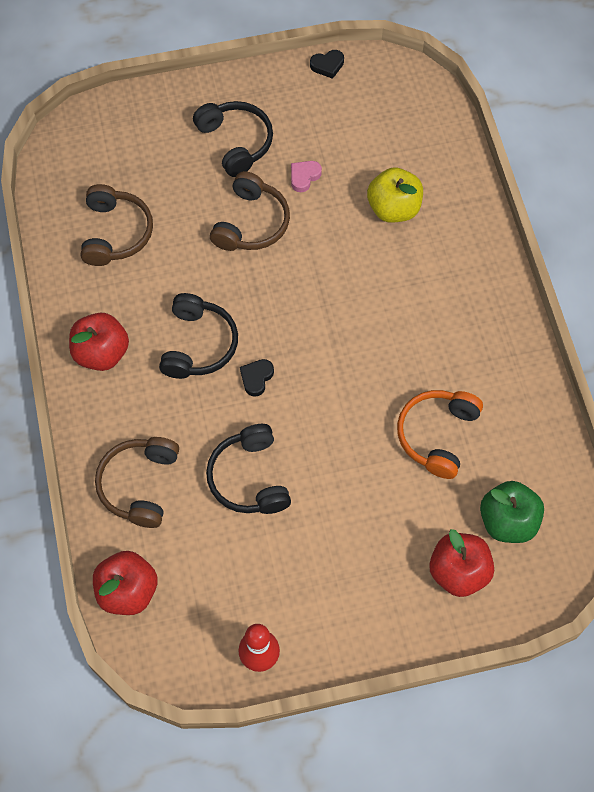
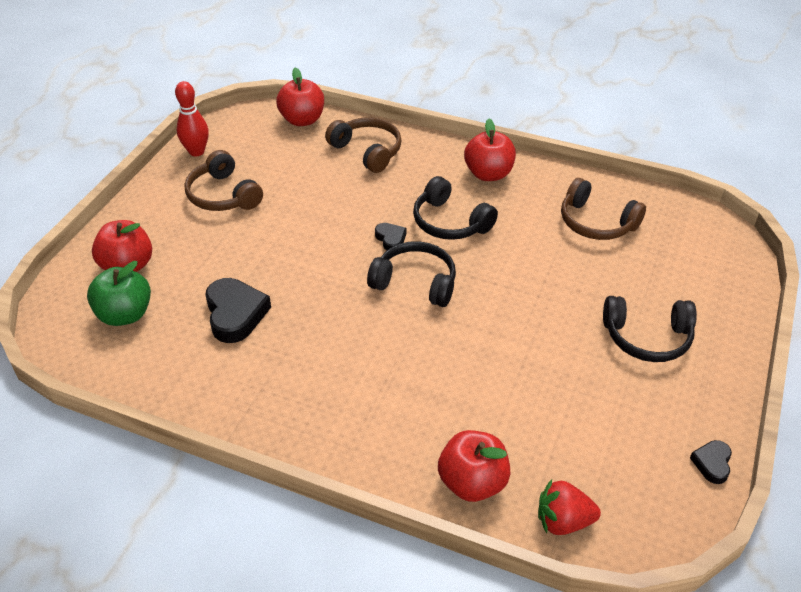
camera: 125 degrees right, 20 degrees down
(249, 478) = (316, 200): black headphones -> black headphones (415, 283)
(251, 223) = (543, 304): brown headphones -> brown headphones (223, 195)
(304, 177) = (569, 366): pink heart -> none
(393, 209) = (479, 413): yellow apple -> none
(437, 435) = (235, 314): orange headphones -> black heart
(438, 122) = (563, 521): none -> red strawberry
(452, 183) = (472, 482): none -> red apple

